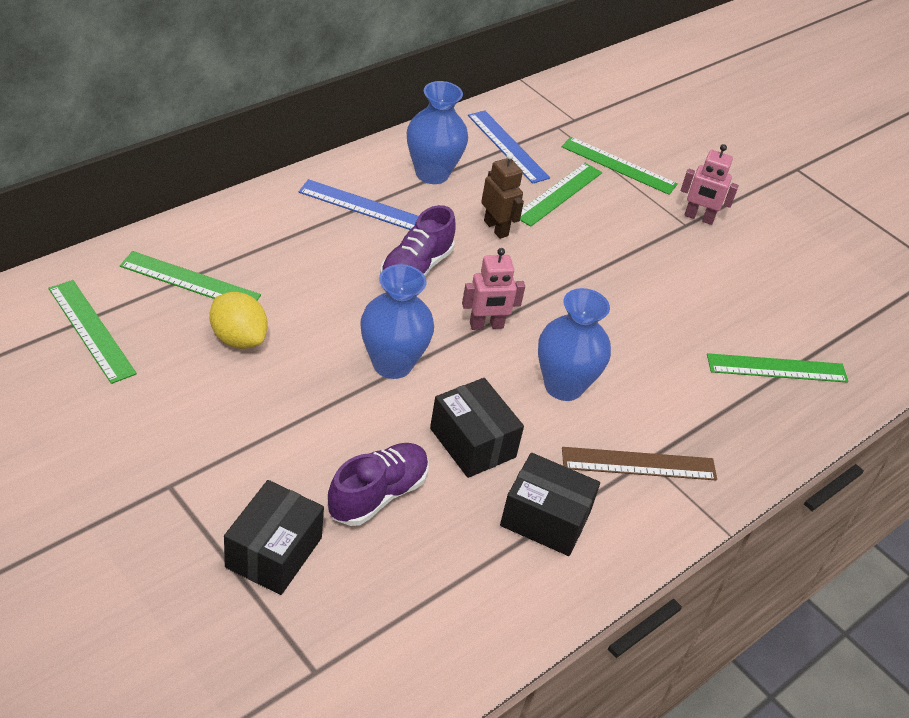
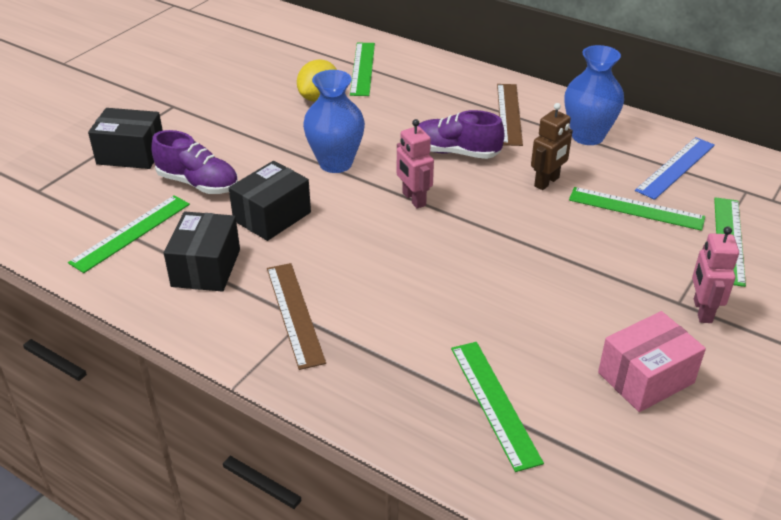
camera: 80 degrees right, 5 degrees down
(91, 330) = (291, 50): green ruler -> green ruler (131, 233)
(362, 206) = (509, 114): blue ruler -> brown ruler
(563, 386) = (367, 254): blue vase -> none
(764, 277) = (645, 378): none -> pink box

